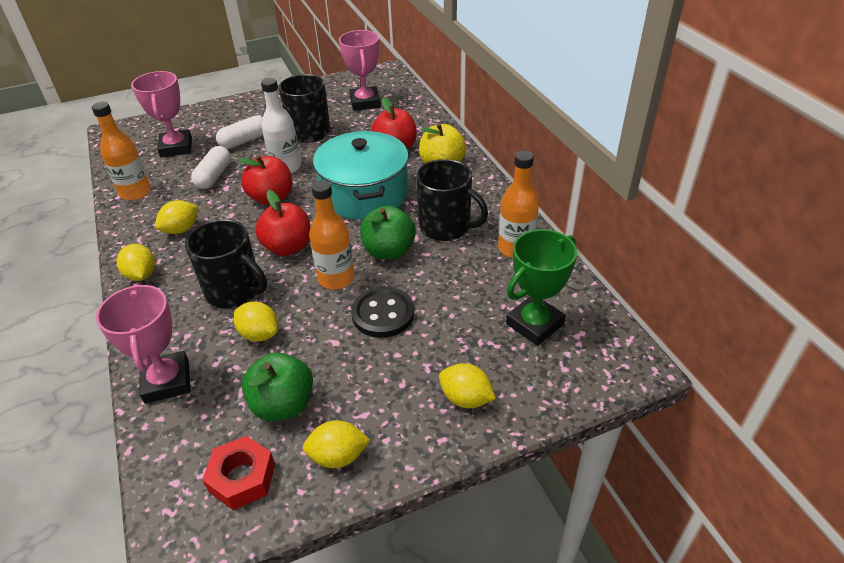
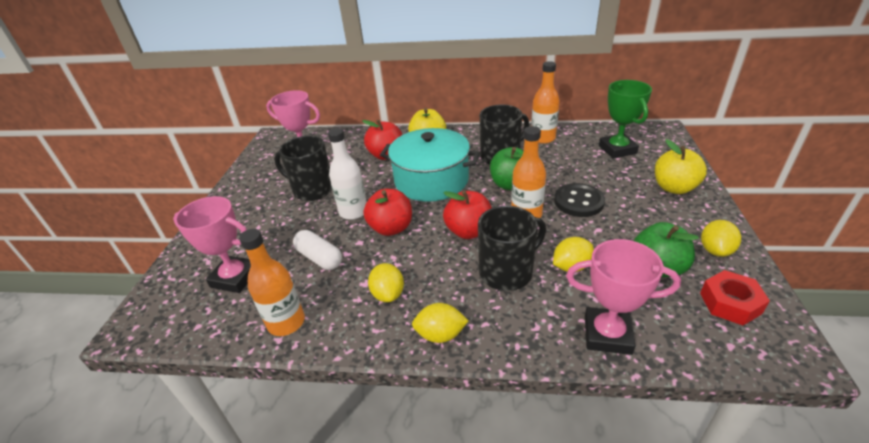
camera: 60 degrees left, 5 degrees down
(244, 141) = (281, 229): white capsule -> none
(466, 398) = (674, 188): yellow lemon -> yellow apple

